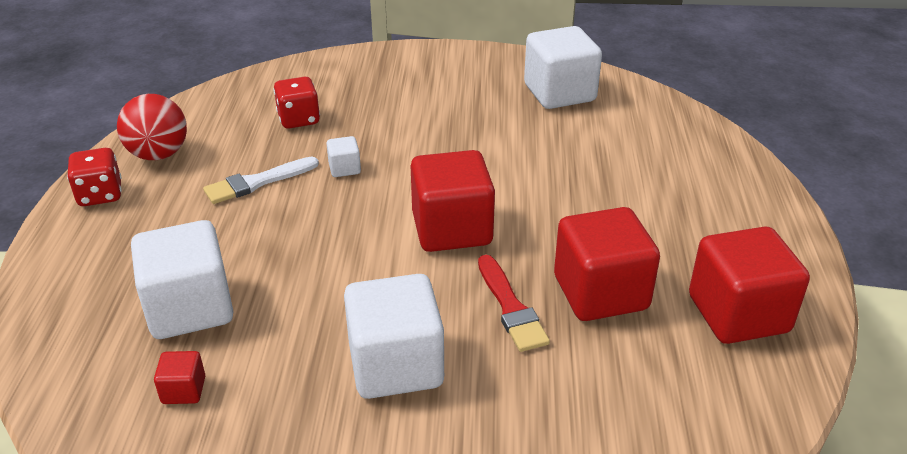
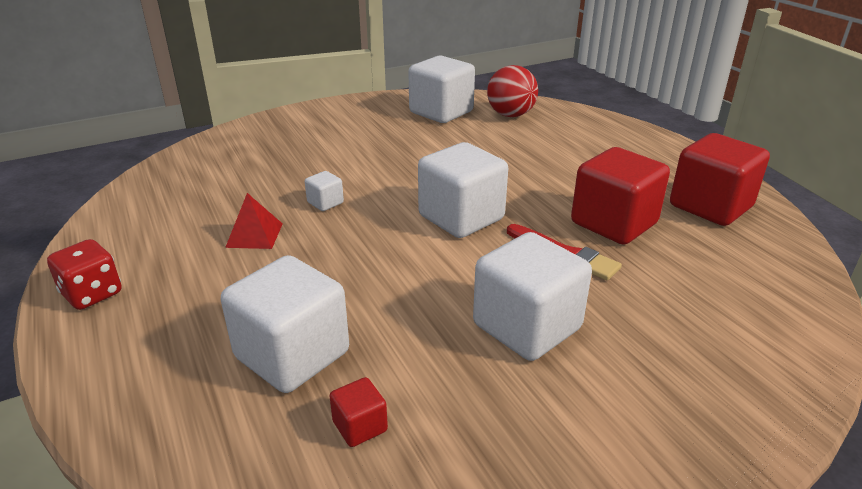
camera: 30 degrees left, 5 degrees down
(159, 154) = (127, 242): red ball -> red ball (510, 115)
(257, 182) = (254, 235): white brush -> red pyramid
(299, 119) = (245, 180): red dice -> none
(452, 229) = (461, 217): red cube -> white cube

